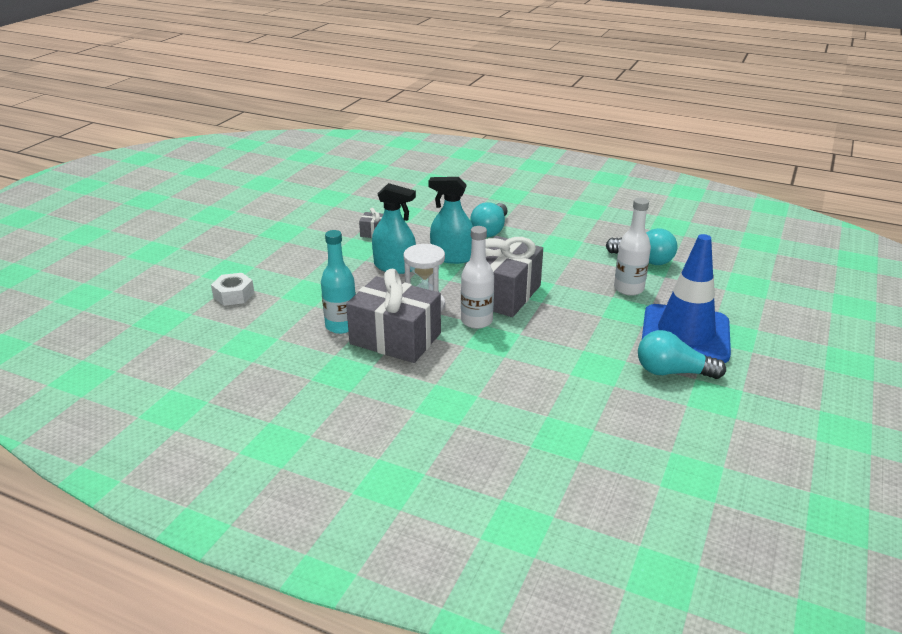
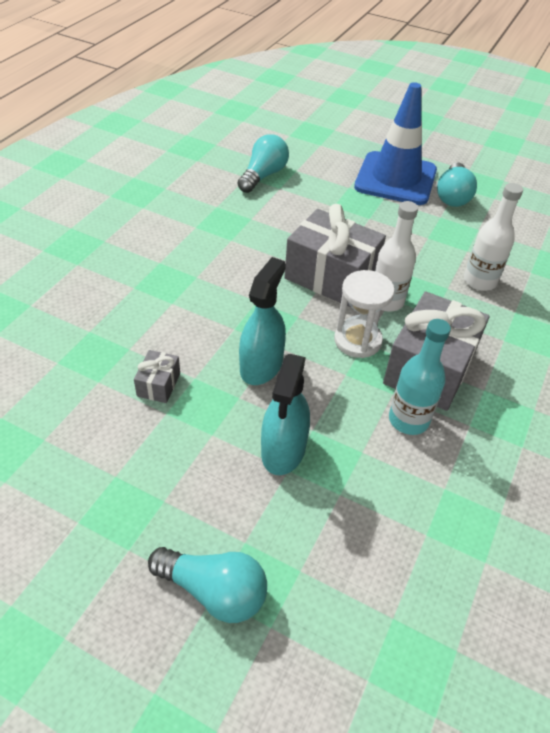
camera: 90 degrees left, 15 degrees up
(233, 295) = (336, 561): white nut -> none
(452, 257) = (241, 310): turquoise spray bottle -> turquoise spray bottle (283, 449)
(490, 230) = (174, 271): turquoise light bulb -> turquoise light bulb (214, 591)
(628, 289) = (319, 194): white bottle -> white bottle (479, 281)

